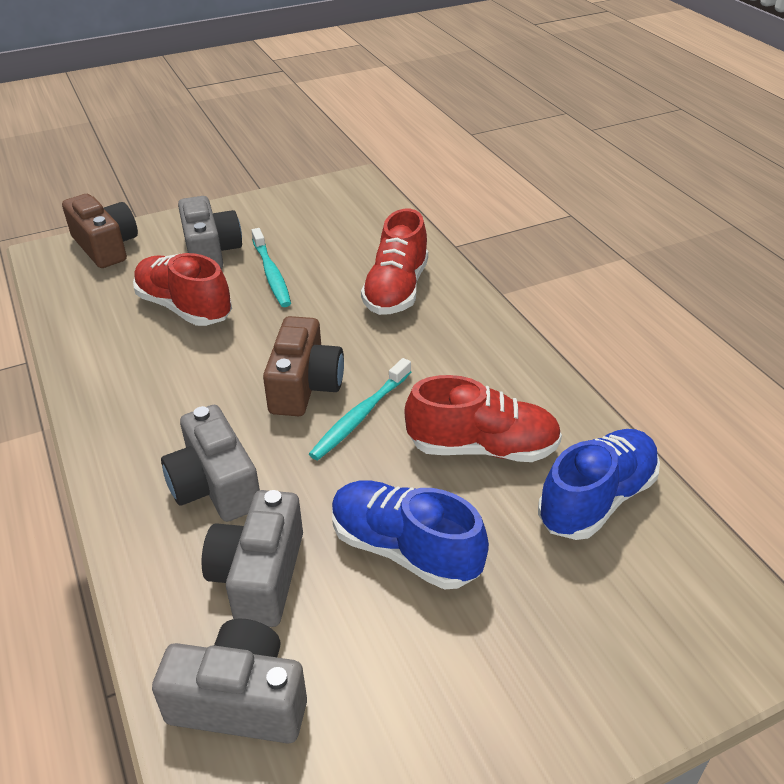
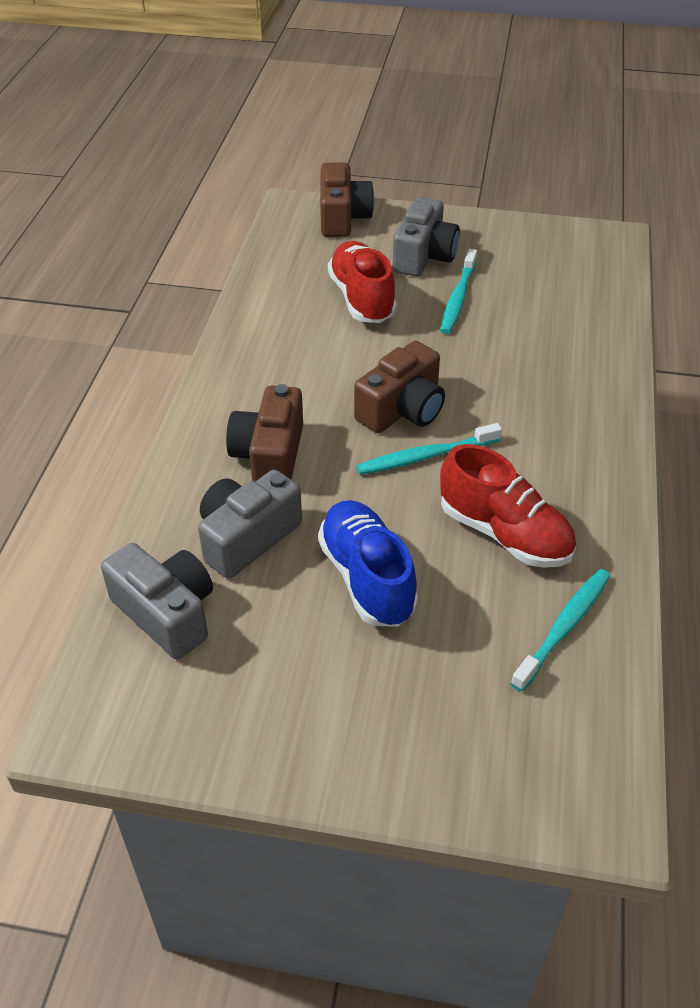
camera: 35 degrees right, 5 degrees up
(215, 485) = (269, 455): grey camera -> brown camera
(396, 290) = (557, 360): red shoe -> none
(596, 499) = (564, 627): blue shoe -> turquoise toothbrush

